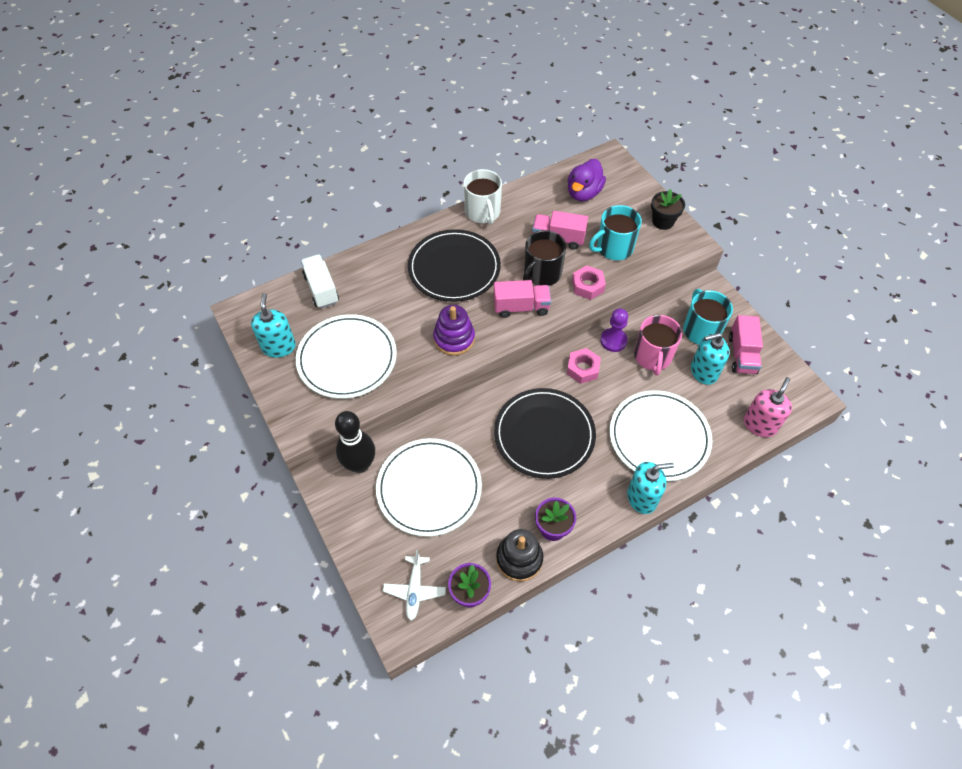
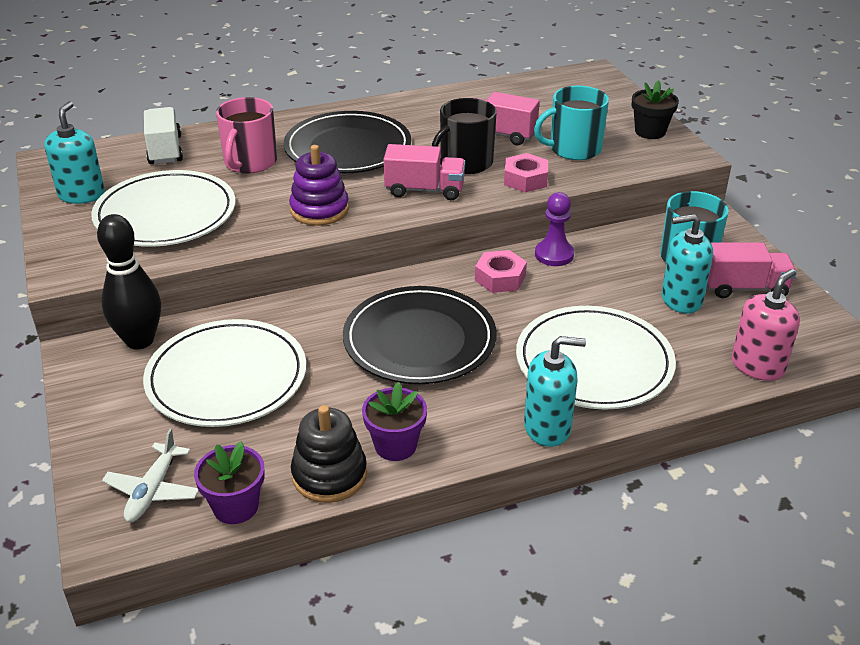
camera: 10 degrees right, 20 degrees down
(483, 212) = (407, 104): white mug -> none
(583, 193) = (548, 99): purple duck -> none
(652, 356) = (607, 276): pink mug -> pink mug (250, 162)
(742, 354) = (744, 288): pink truck -> pink truck turned 105 degrees counterclockwise

